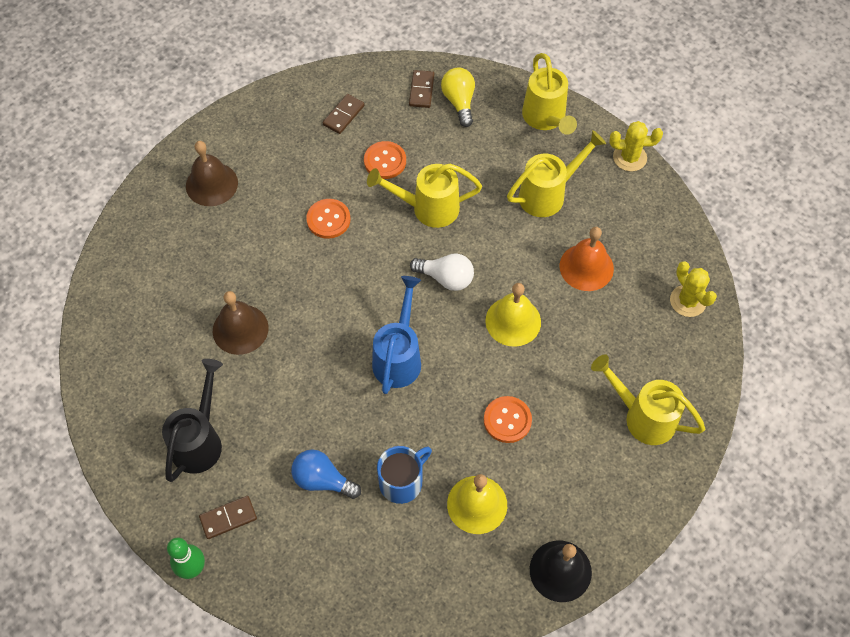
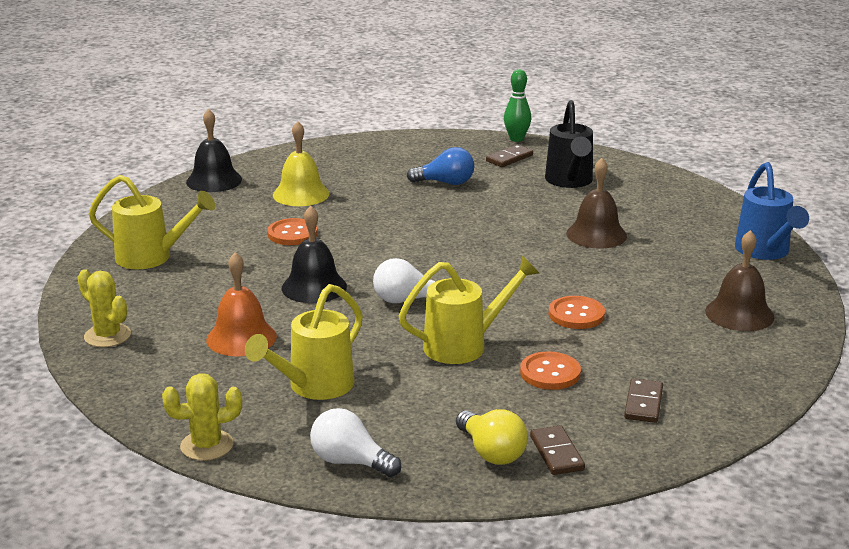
camera: 160 degrees right, 35 degrees down
(398, 357) = (423, 247): blue watering can -> blue watering can (765, 251)
(402, 482) = (375, 192): blue mug -> none
(513, 321) = (314, 287): yellow bell -> black bell
(546, 118) = (350, 462): yellow watering can -> white light bulb

